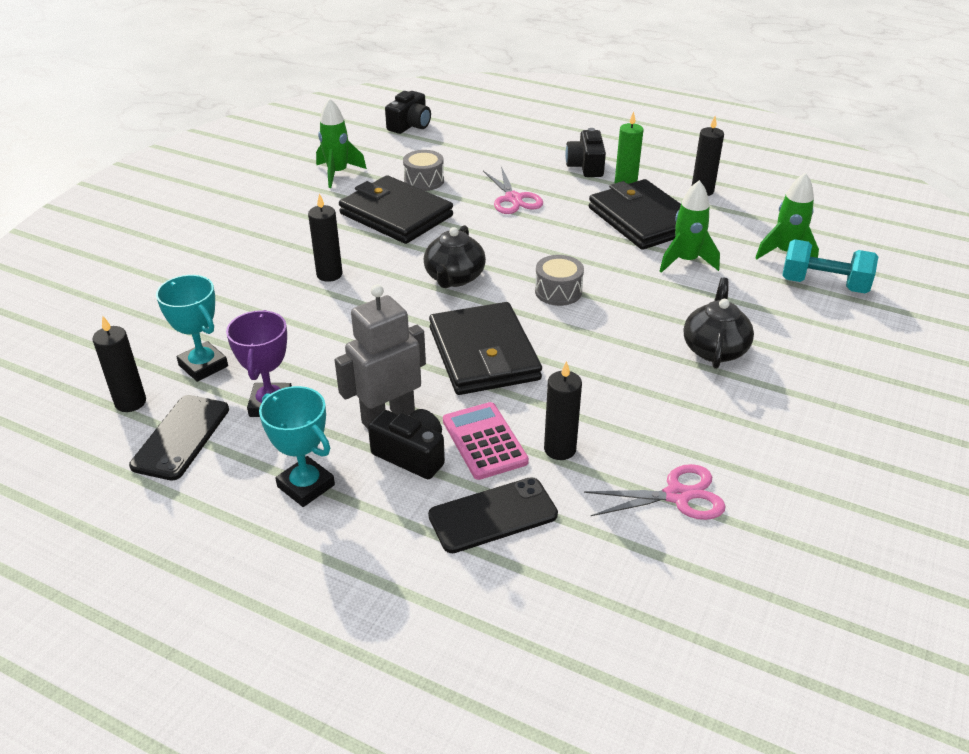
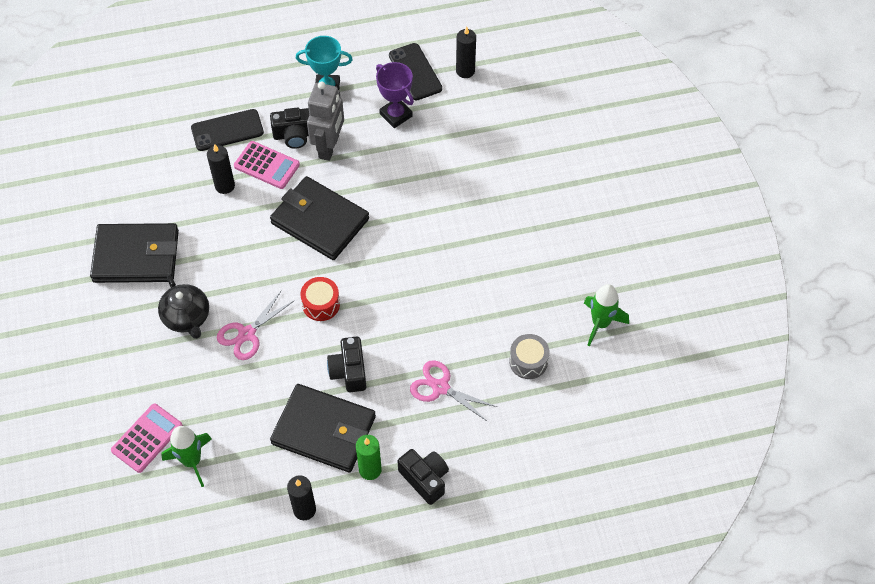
camera: 140 degrees right, 20 degrees up
(203, 366) = (460, 112): turquoise trophy -> none
(329, 274) = (477, 219): black candle -> none
(396, 215) = (503, 306): black wallet -> black wallet (136, 256)
(410, 125) = (627, 435): black camera -> black camera (349, 371)
(454, 278) = (398, 271): black teapot -> none
(493, 515) = (227, 130): black phone -> black phone turned 45 degrees clockwise
(558, 291) = (321, 304): grey drum -> red drum
(677, 495) = (147, 197): pink scissors -> pink scissors (247, 334)
(686, 261) = (258, 398): green rocket -> none
(823, 285) = (147, 438): turquoise dumbbell -> pink calculator

